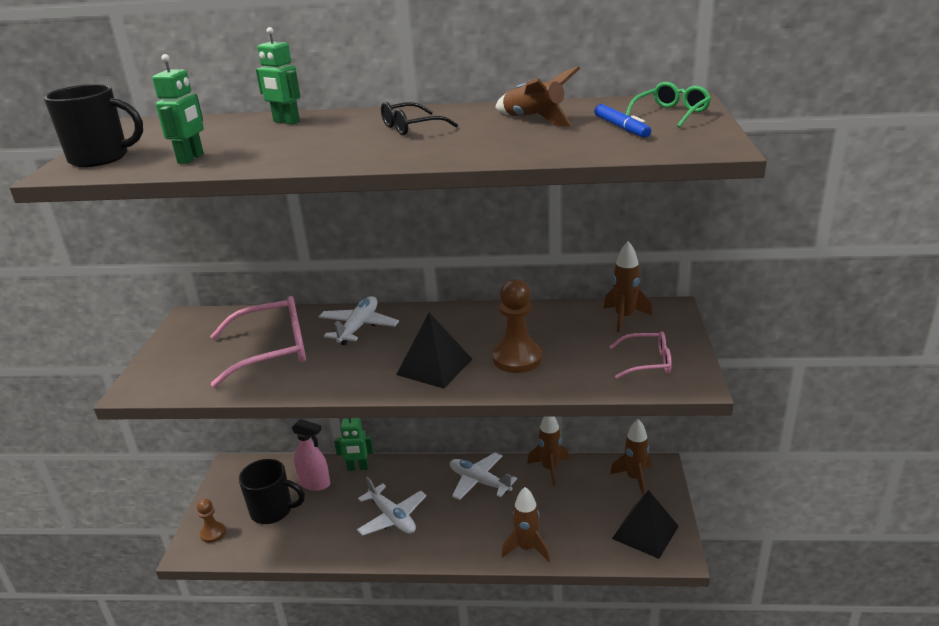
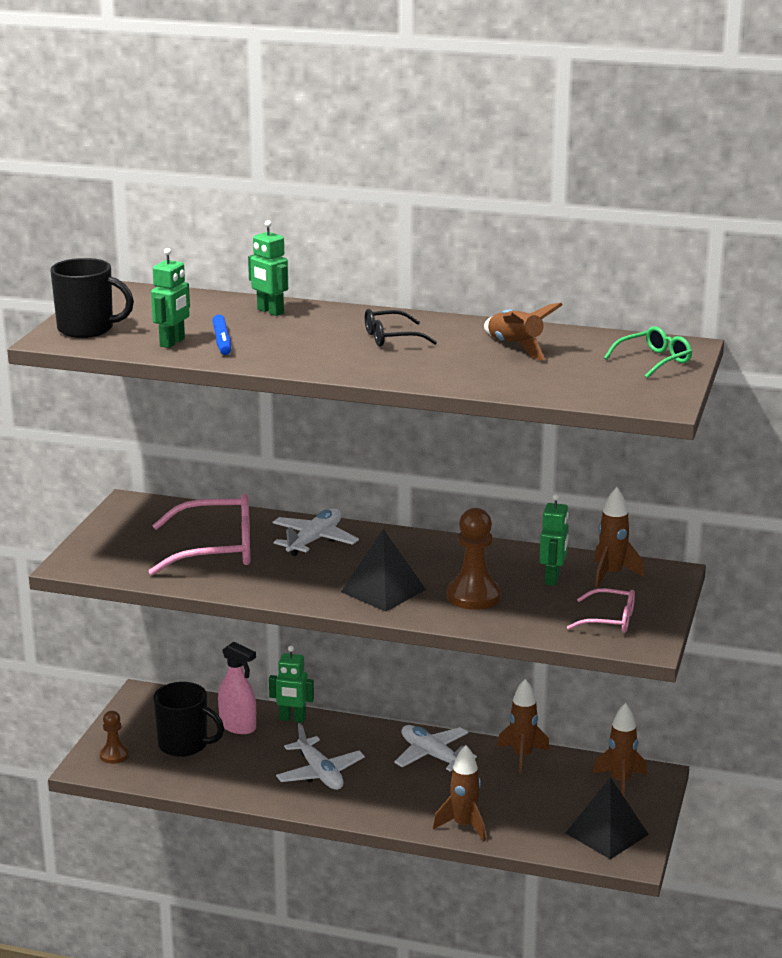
camera: 10 degrees right, 5 degrees down
(577, 330) = (553, 579): none -> green robot
(621, 127) = (592, 369): blue marker -> blue marker (222, 341)

